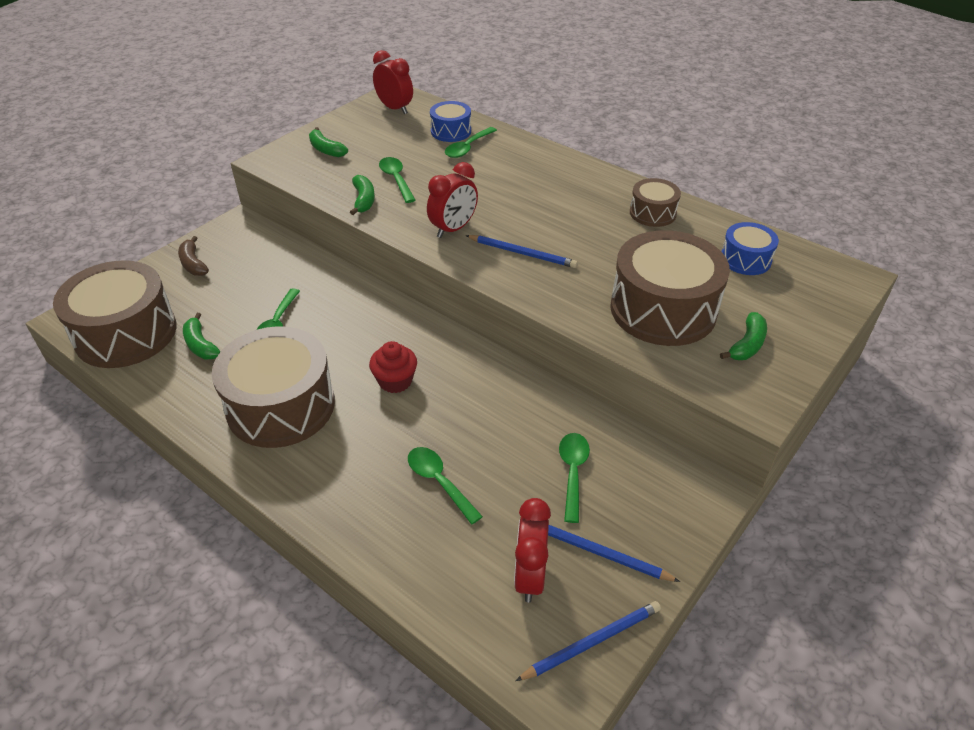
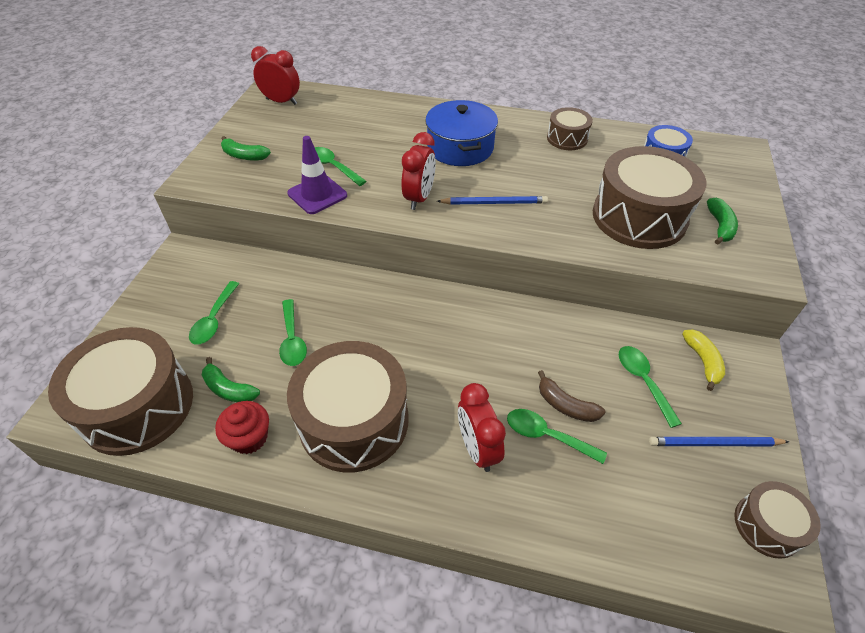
camera: 25 degrees left, 5 degrees up
(193, 264) = (163, 307): brown banana -> brown banana (566, 405)
(363, 200) = (317, 194): green banana -> purple traffic cone
(395, 381) = (441, 356): red cupcake -> red cupcake (249, 438)
(451, 131) = (349, 110): blue drum -> none
(467, 148) = (375, 121): green spoon -> green spoon (214, 320)
(530, 576) = (680, 489): red clock -> red clock (477, 448)
(531, 193) = (460, 148): none -> blue pot
(592, 642) = (767, 525): blue pencil -> brown drum
(653, 478) = (702, 361): none -> yellow banana

